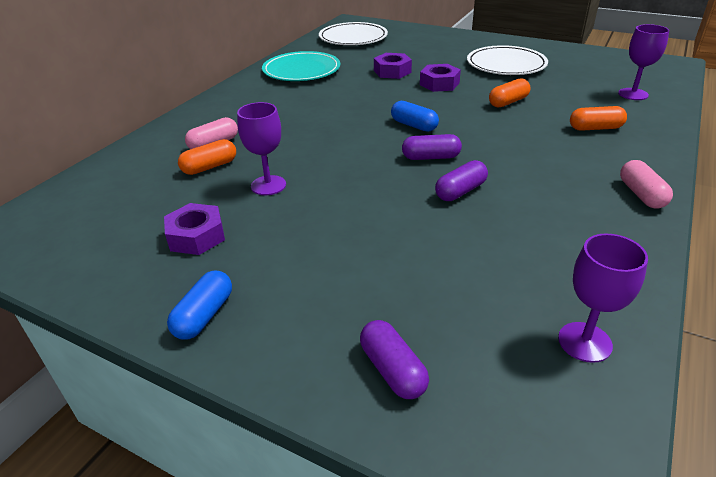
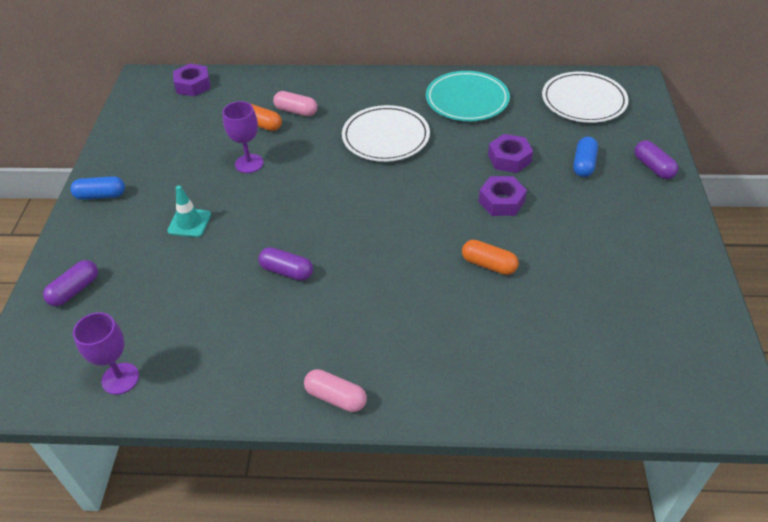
camera: 65 degrees right, 10 degrees up
(196, 236) = (174, 158): purple nut -> purple nut (193, 85)
(333, 243) = (189, 223): none -> turquoise traffic cone
(414, 125) = (392, 210): blue capsule -> blue capsule (583, 164)
(431, 157) = (336, 238): purple capsule -> purple capsule (653, 167)
(506, 65) = (598, 241): white plate -> white plate (385, 137)
(595, 128) = (465, 347): orange capsule -> none
(633, 94) = (587, 373): purple goblet -> none
(641, 194) = (336, 397): pink capsule -> pink capsule turned 60 degrees clockwise

